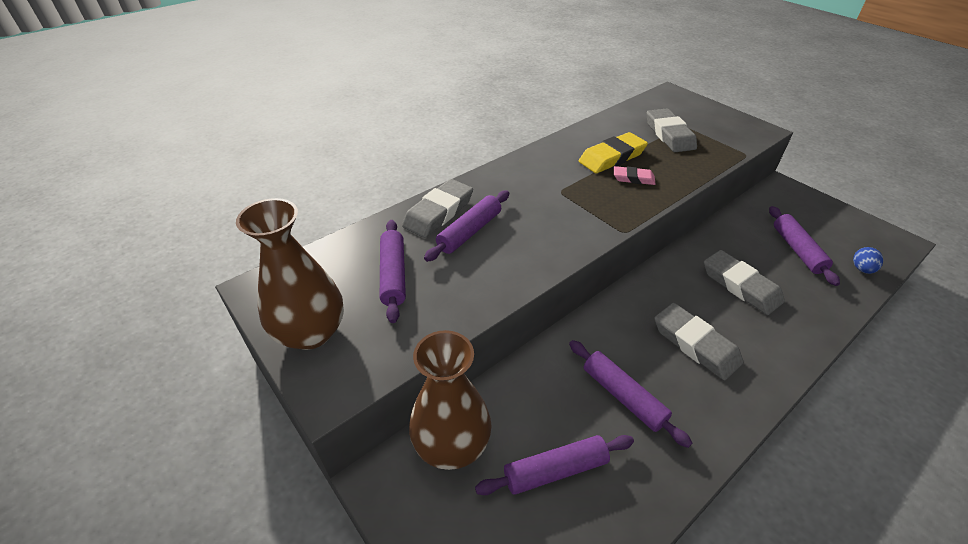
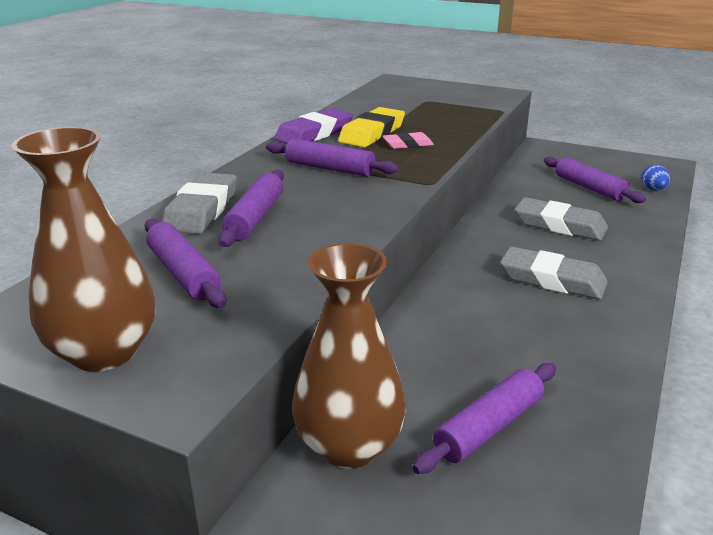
camera: 25 degrees left, 15 degrees down
(565, 146) = (314, 133): none -> purple eraser
(623, 396) = (513, 341): purple rolling pin -> purple rolling pin (329, 168)
(669, 134) = (417, 108): grey eraser -> none

